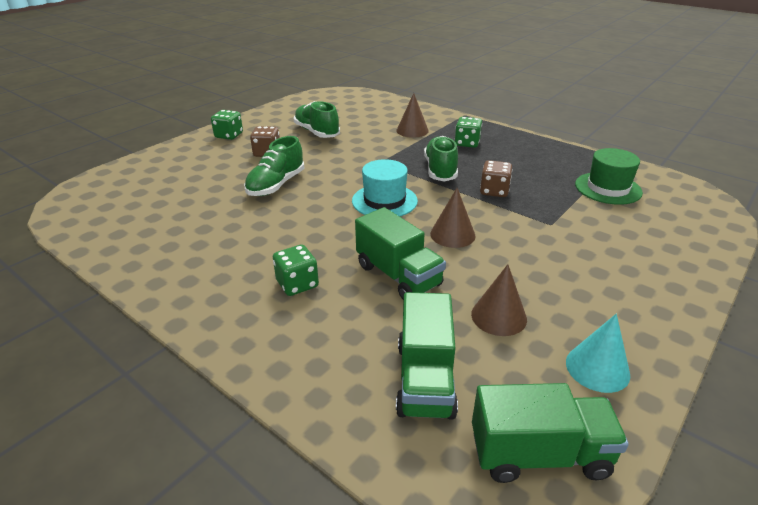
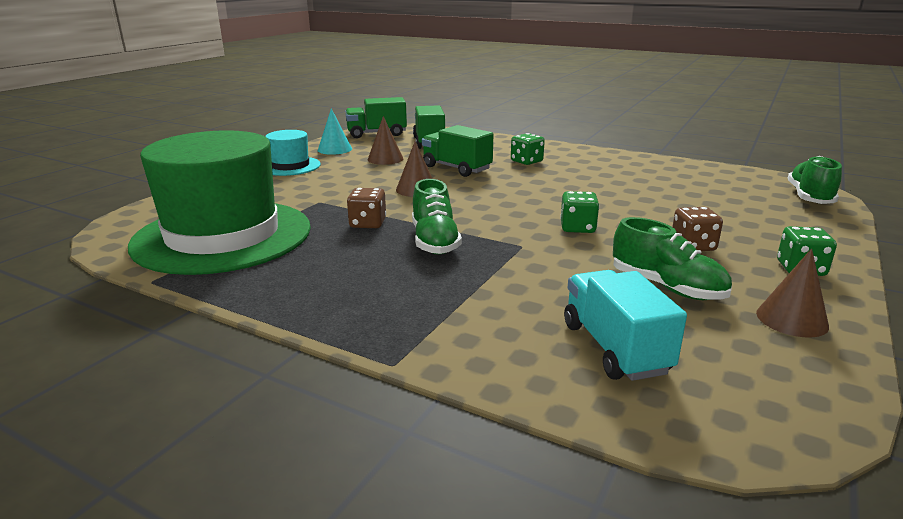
camera: 170 degrees right, 10 degrees down
(276, 185) = (624, 212): green shoe -> green shoe (809, 197)
(369, 113) = (614, 348): none -> turquoise truck
(384, 201) = (491, 207): turquoise hat -> turquoise hat (290, 166)
(412, 130) = (498, 306): brown cone -> brown cone (792, 319)
(467, 143) = (394, 286): green dice -> green dice (577, 228)
(608, 188) = (223, 236): green hat -> green hat, size x2.14

